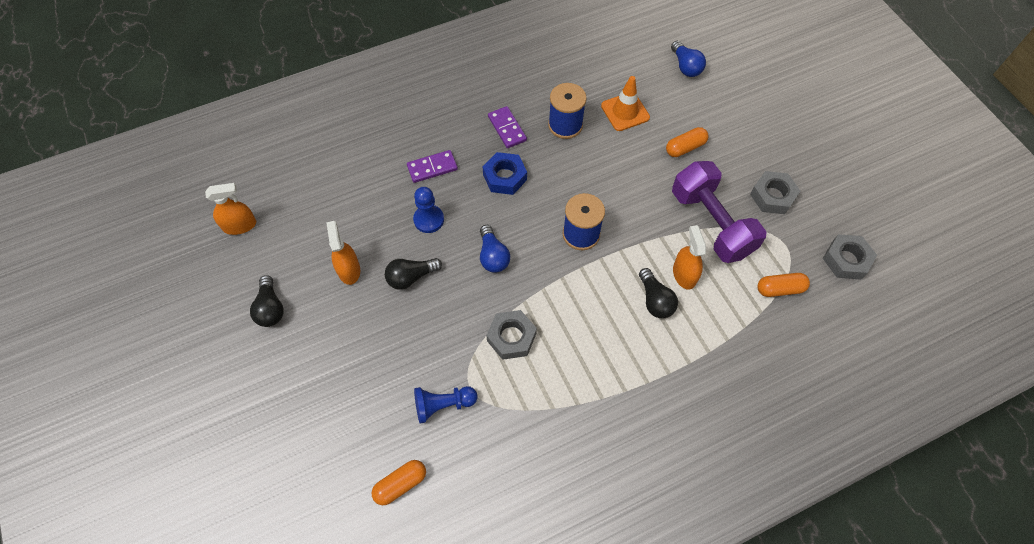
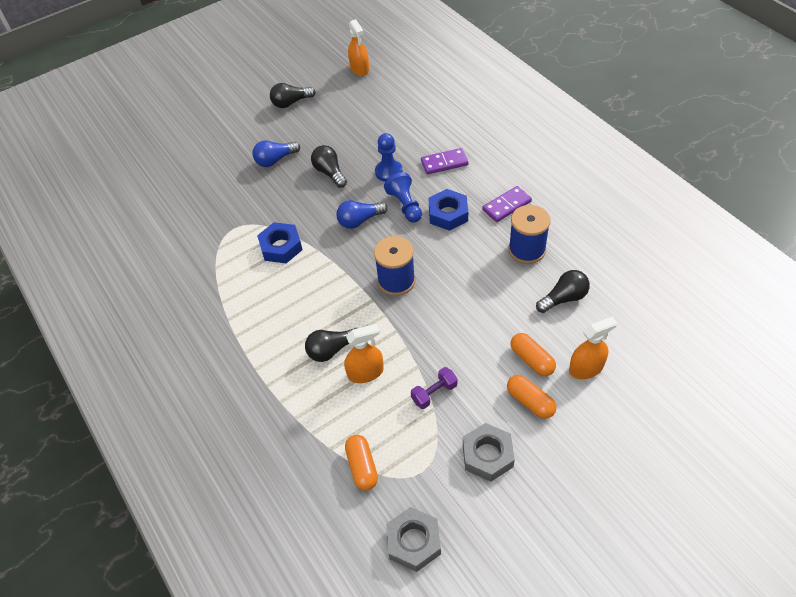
camera: 85 degrees right, 10 degrees down
(349, 270) = (330, 135): orange spray bottle -> orange spray bottle (586, 368)
(400, 484) = (155, 203): orange capsule -> orange capsule (530, 402)
(432, 168) = (444, 163): purple domino -> purple domino turned 75 degrees counterclockwise
(443, 405) = (218, 215): blue pawn -> blue pawn (405, 205)
(511, 337) = (281, 247): grey nut -> blue nut
(625, 112) = (563, 298): orange traffic cone -> black light bulb
(685, 66) = (657, 350): blue light bulb -> blue light bulb (275, 160)
(711, 223) = (434, 393): purple dumbbell -> purple dumbbell, size x0.41

